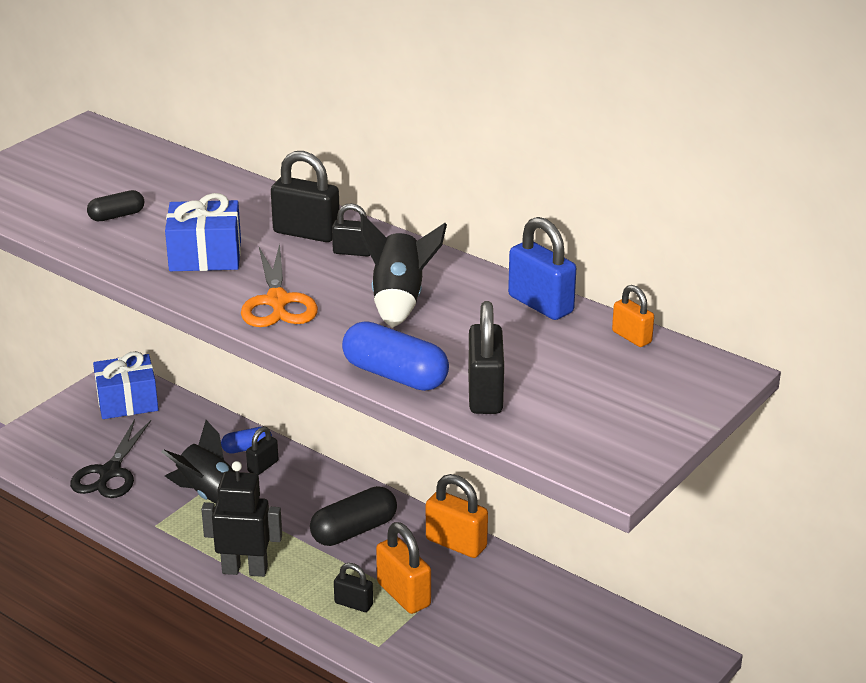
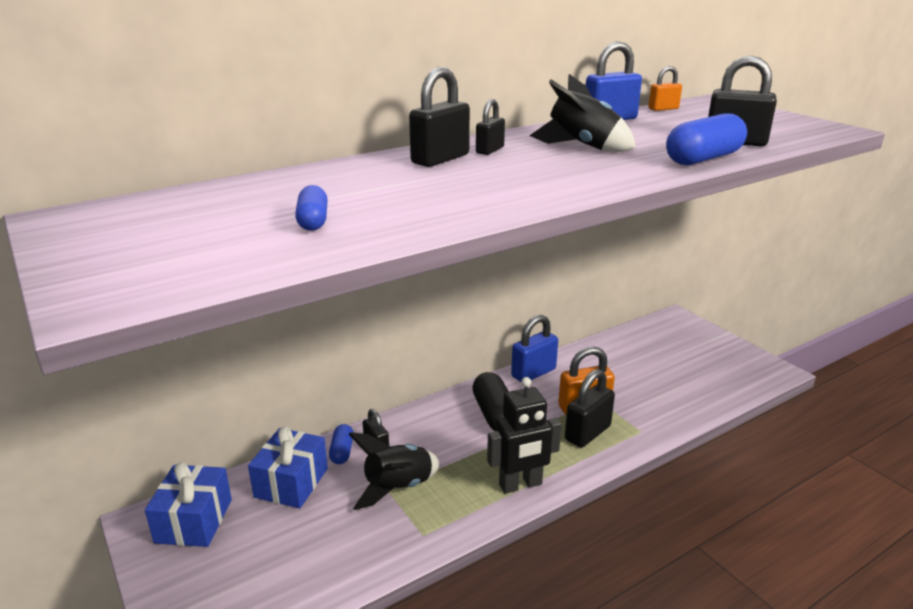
camera: 70 degrees left, 5 degrees down
(110, 473) = (312, 556): black scissors -> none
(117, 216) = (313, 221): black capsule -> blue capsule
(205, 256) = (449, 194): blue gift -> blue gift (291, 483)
(245, 570) = (520, 485): black robot -> black robot turned 135 degrees counterclockwise
(277, 301) = (562, 178): orange scissors -> none
(353, 604) = (587, 433): black padlock -> black padlock, size x1.69
(456, 543) = (533, 373): orange padlock -> blue padlock

